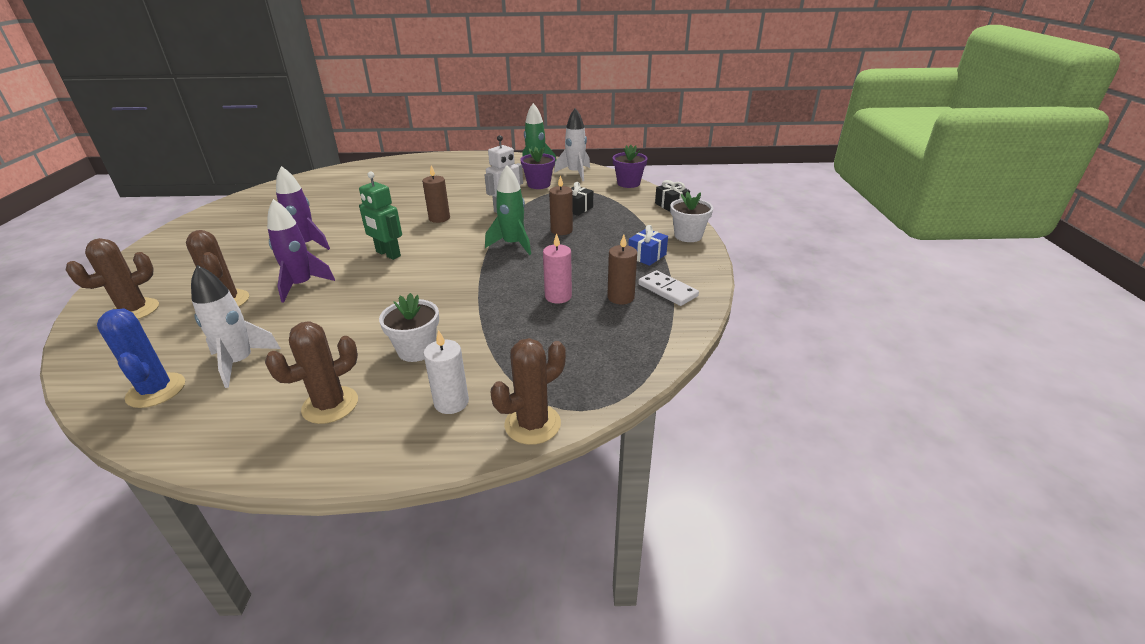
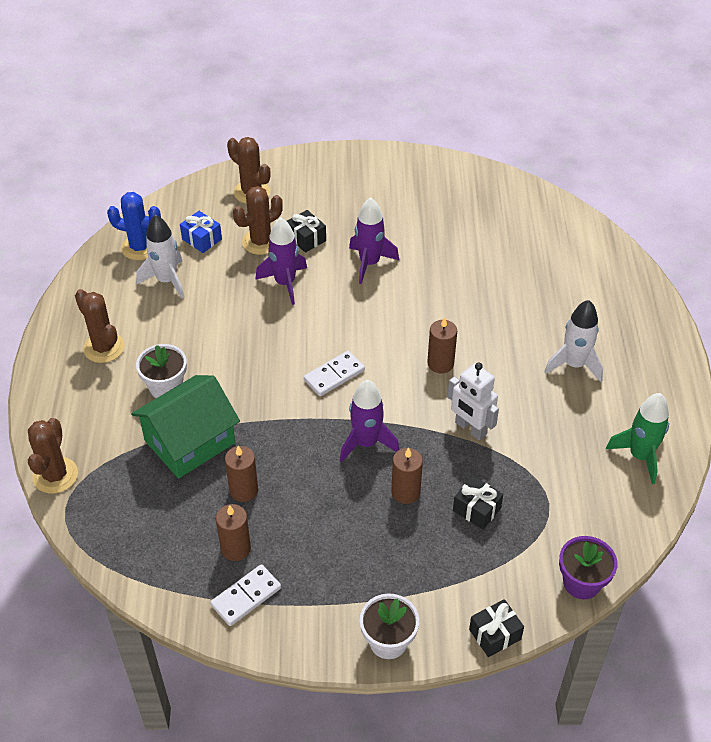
camera: 90 degrees right, 15 degrees up
(156, 390) = (140, 247): blue cactus -> blue cactus turned 45 degrees clockwise
(245, 276) = (306, 238): none -> black gift
(388, 254) = (346, 333): green robot -> none
(435, 259) = (334, 375): none -> white domino
(451, 402) = (92, 420): white candle -> none
(497, 329) = (190, 442): none -> green house
(513, 244) = (366, 443): green rocket -> purple rocket
(532, 424) = (55, 475): brown cactus -> brown cactus turned 45 degrees clockwise
(539, 184) = (564, 462): purple flower pot -> none
(558, 296) = (243, 490): pink candle -> brown candle
(575, 173) = (618, 509): white rocket -> white rocket (574, 365)
(647, 256) = (331, 584): blue gift -> blue gift (202, 239)

